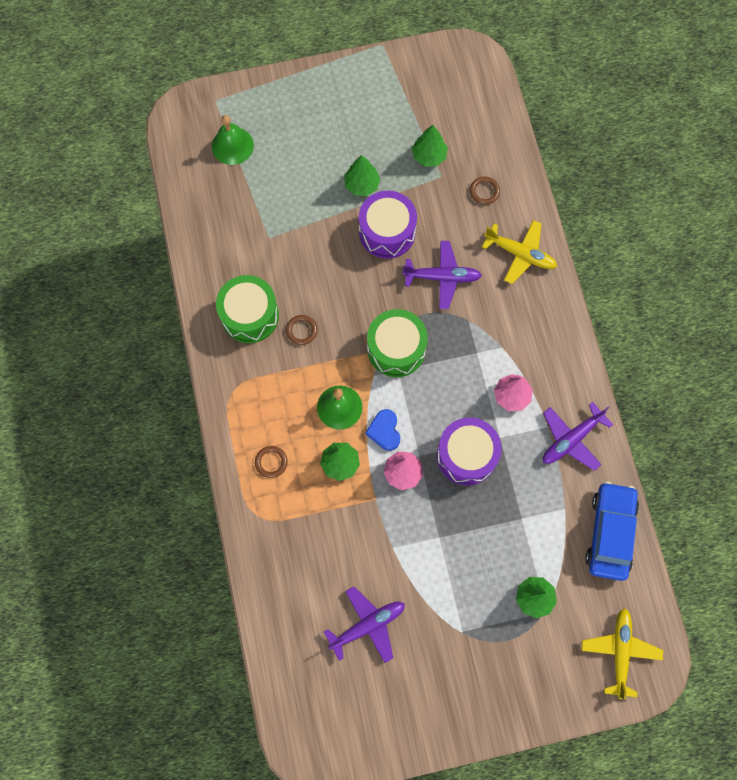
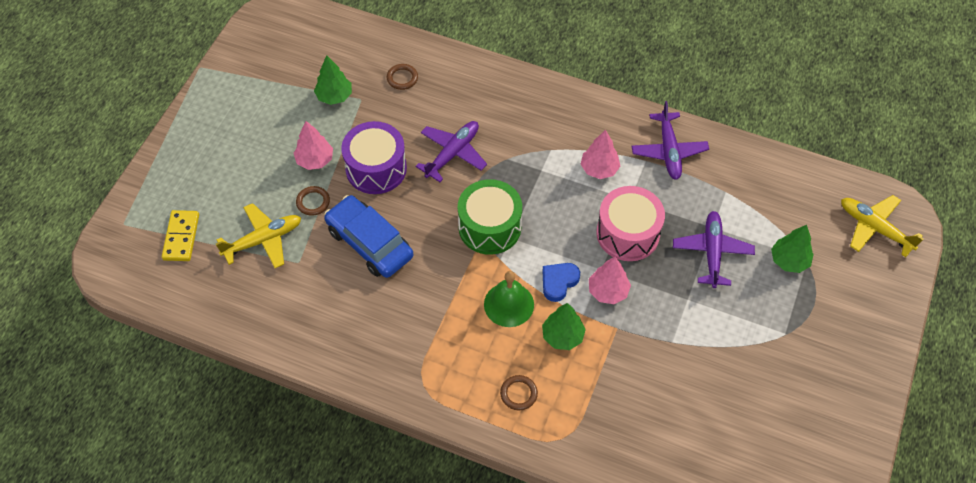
camera: 55 degrees left, 15 degrees down
(232, 146) = (181, 237): green bell -> yellow domino
(250, 315) = (360, 324): green drum -> none
(301, 330) = (411, 290): brown ring -> brown ring (313, 202)
(362, 185) = (315, 160): green tree -> pink tree
(367, 625) = (731, 406): purple plane -> purple plane (712, 252)
(384, 431) = (559, 282): blue heart -> blue heart turned 105 degrees clockwise
(466, 455) = (628, 233): purple drum -> pink drum
(520, 254) = (479, 88): yellow plane -> yellow plane (263, 240)
(610, 533) = (768, 173): blue car -> blue car (369, 243)

